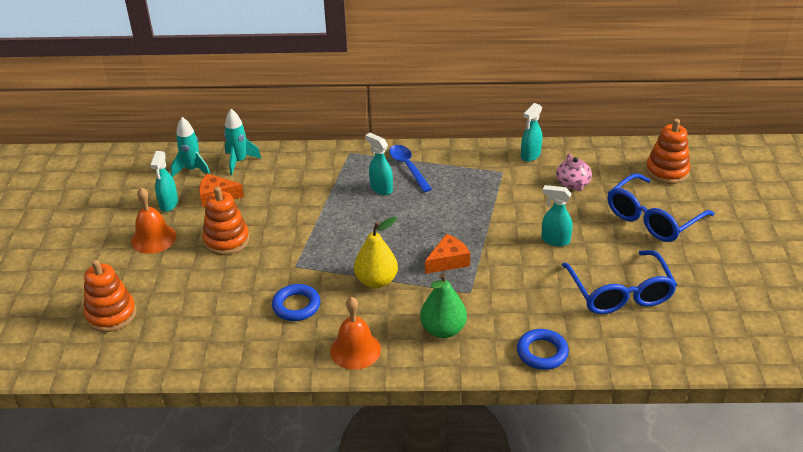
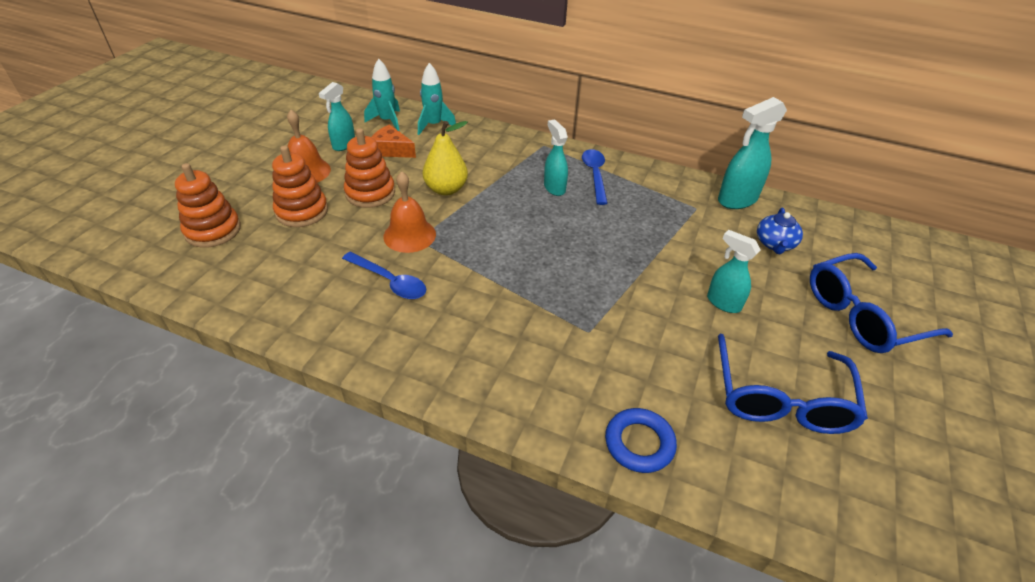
camera: 20 degrees right, 5 degrees up
(296, 306) = (390, 282): blue ring -> blue spoon
(355, 350) = (418, 355): orange bell -> orange bell (409, 235)
(376, 281) = (491, 282): yellow pear -> yellow pear (446, 189)
(443, 330) = (531, 367): green pear -> none
(448, 261) = (583, 286): orange cheese -> none
(530, 155) = (737, 200): turquoise spray bottle -> turquoise spray bottle, size x1.54
(573, 183) = (774, 244): pink teapot -> blue teapot
(667, 171) = (902, 264): orange stacking toy -> orange stacking toy (302, 211)

